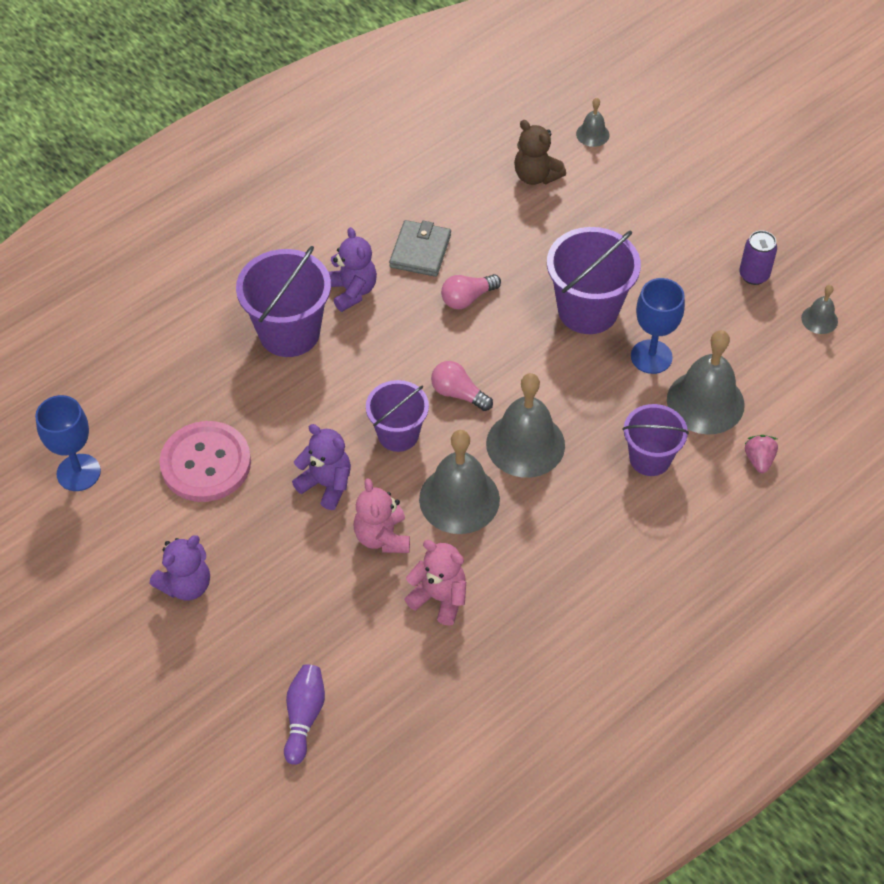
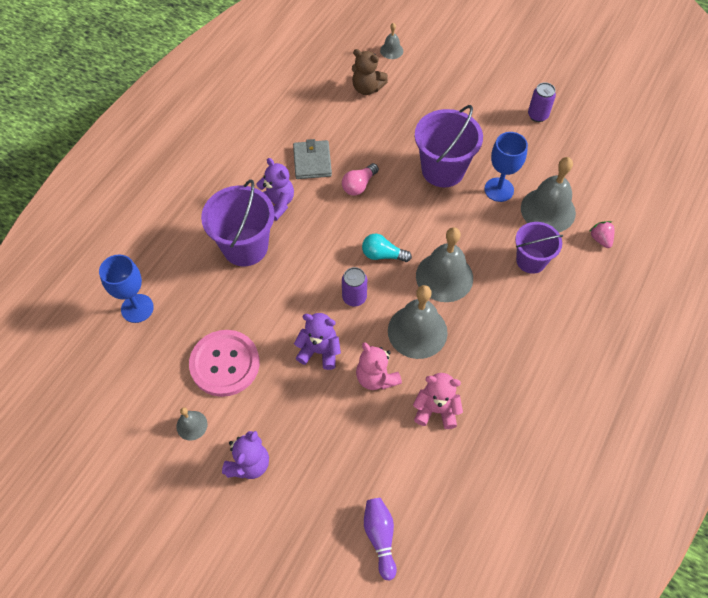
camera: 20 degrees left, 5 degrees up
(78, 472) = (131, 402): blue goblet -> blue goblet (137, 308)
(398, 434) = (354, 297): purple bucket -> purple can
(458, 393) = (383, 255): pink light bulb -> turquoise light bulb
(819, 319) = (592, 133): grey bell -> grey bell (192, 425)

